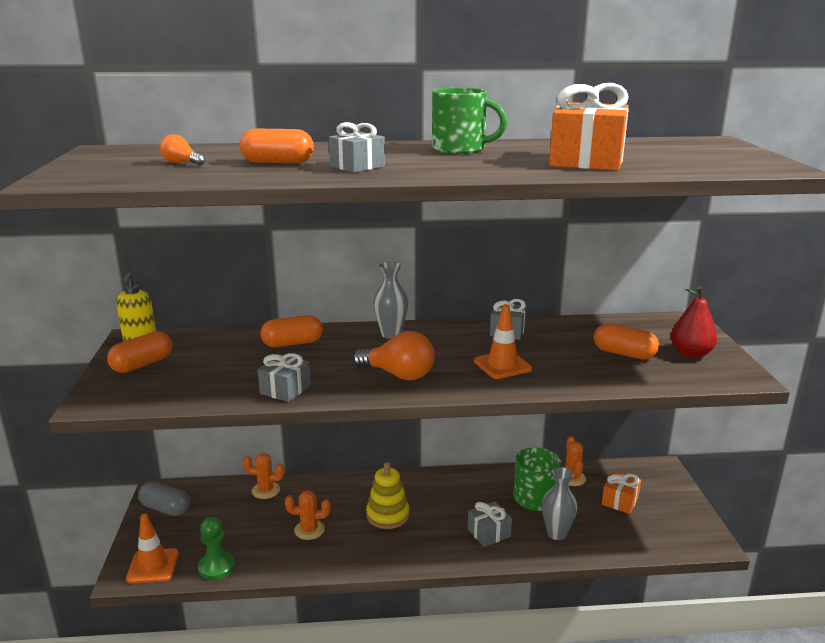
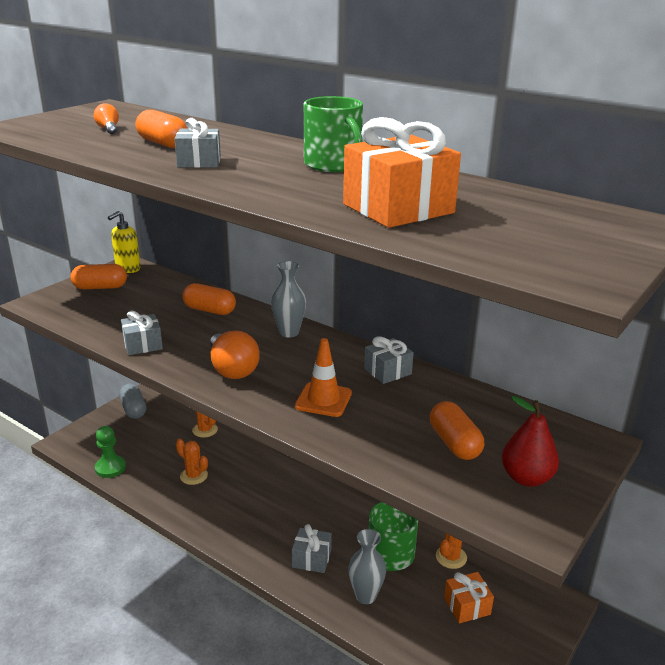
camera: 40 degrees right, 5 degrees up
(153, 566) = (81, 445): orange traffic cone -> none
(387, 515) = (258, 497): yellow stacking toy -> none

